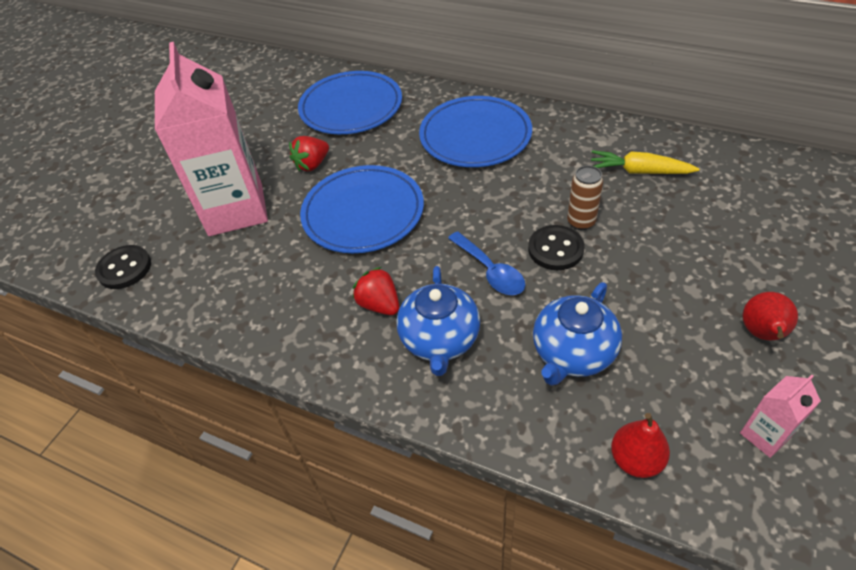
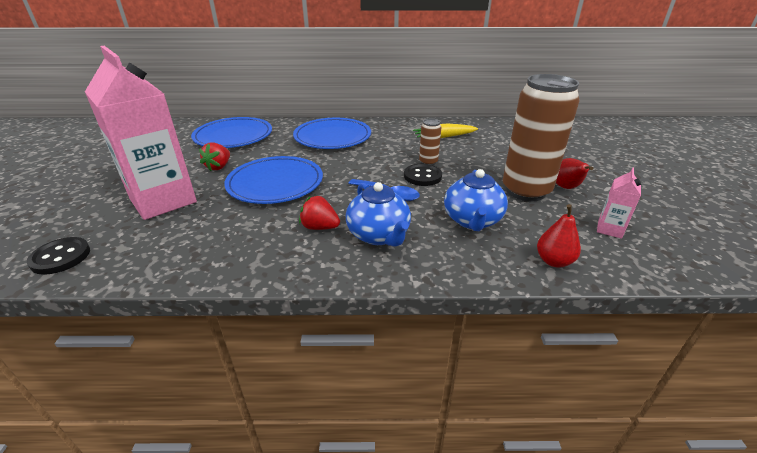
camera: 30 degrees left, 15 degrees down
(690, 321) = (525, 191): none -> brown can

